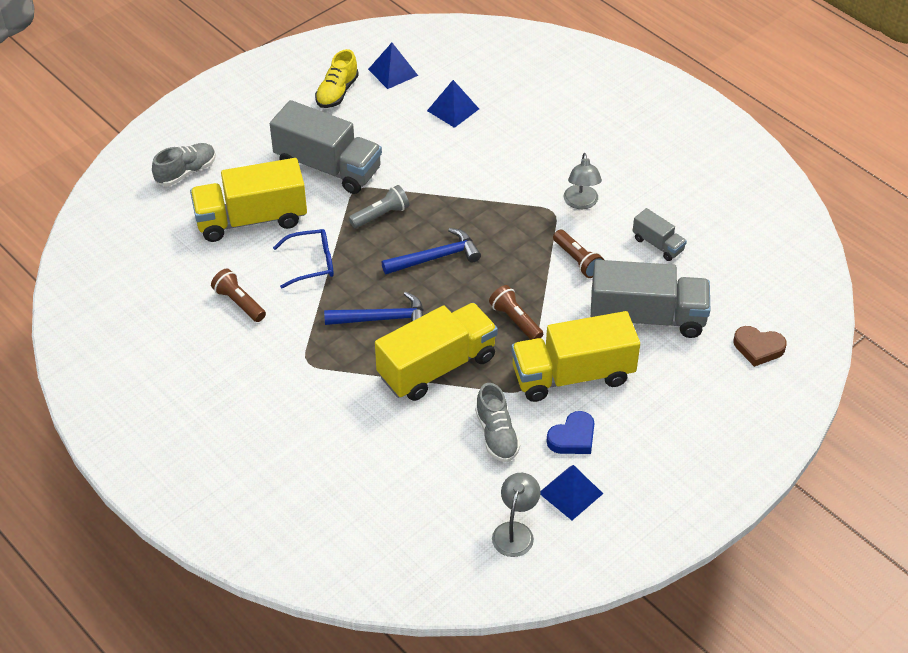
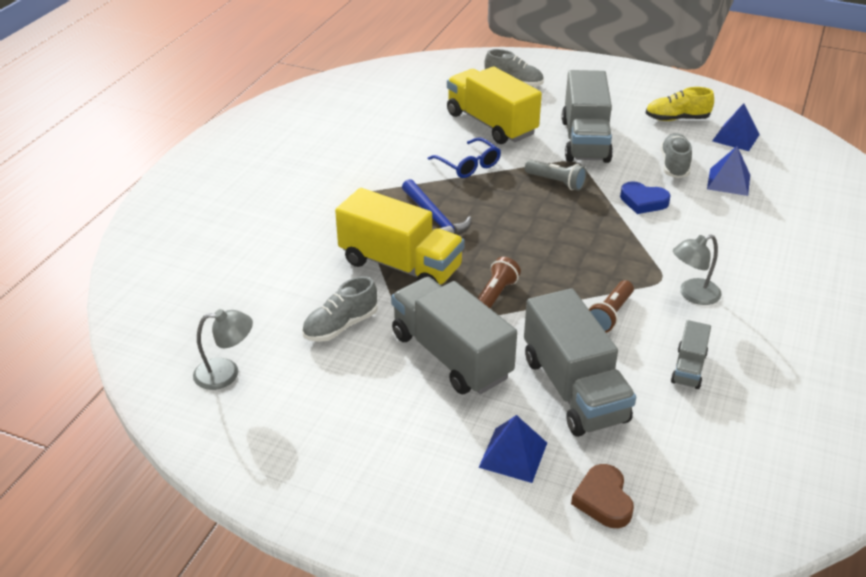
camera: 65 degrees right, 10 degrees down
(239, 303) = (397, 145): brown flashlight -> none
(407, 129) = (674, 165): none -> grey shoe
(436, 257) = (533, 226): blue hammer -> none
(570, 493) = (294, 398): blue pyramid -> blue pyramid (513, 454)
(572, 375) = (451, 356): yellow truck -> grey truck
(572, 437) = (368, 379): blue heart -> blue heart (643, 201)

